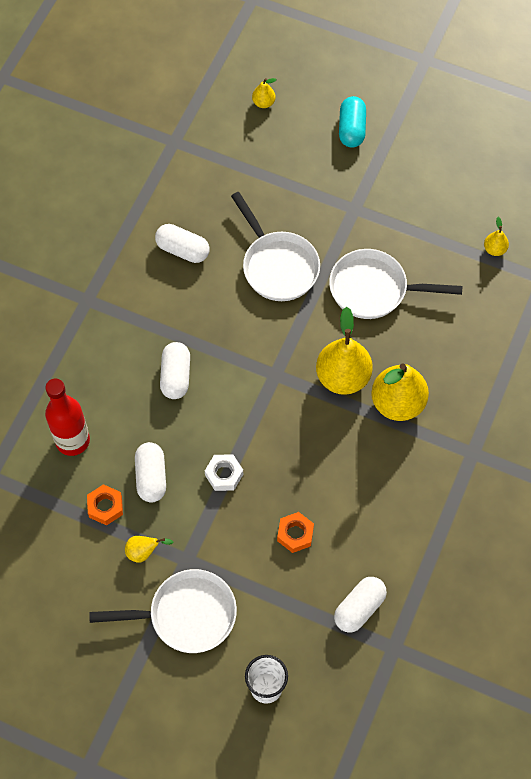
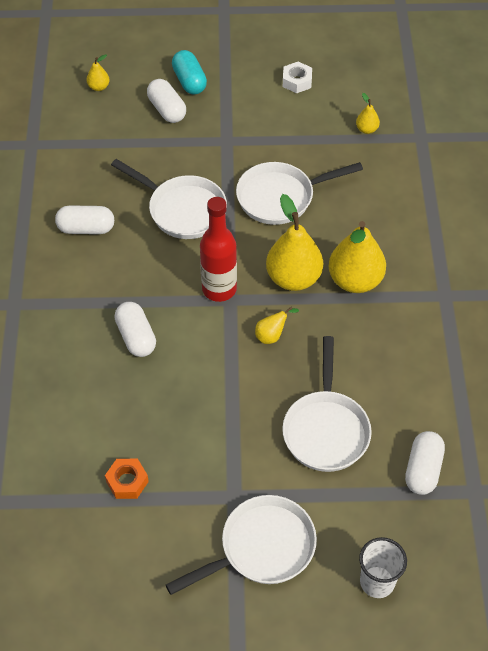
camera: 25 degrees left, 10 degrees down
(72, 440) = (62, 434): red bottle -> red bottle (219, 289)
(144, 552) = (188, 507): yellow pear -> yellow pear (272, 335)
(151, 477) = (159, 435): white capsule -> white capsule (167, 110)
(224, 474) = (229, 404): white nut -> white nut (297, 81)
(295, 534) = (326, 429): orange nut -> white pan

